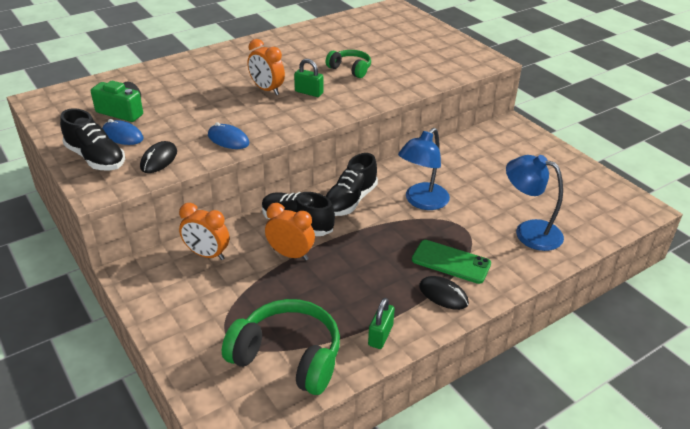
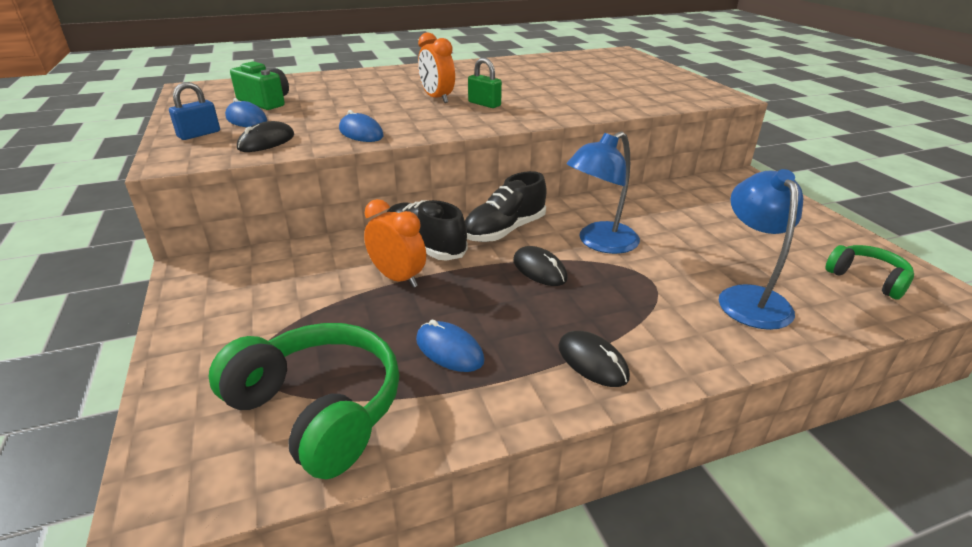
camera: 15 degrees right, 5 degrees down
(96, 158) = (199, 134): black shoe -> blue padlock
(207, 254) = (294, 263): orange clock -> none
(350, 69) = (545, 90): green headphones -> green headphones (867, 279)
(351, 303) = (449, 350): none -> blue mouse
(380, 335) = (472, 403): green padlock -> none
(387, 231) = (539, 269): none -> black mouse
(451, 262) = (618, 319): green phone -> none
(529, 232) = (749, 298): blue lamp -> blue lamp turned 45 degrees clockwise

